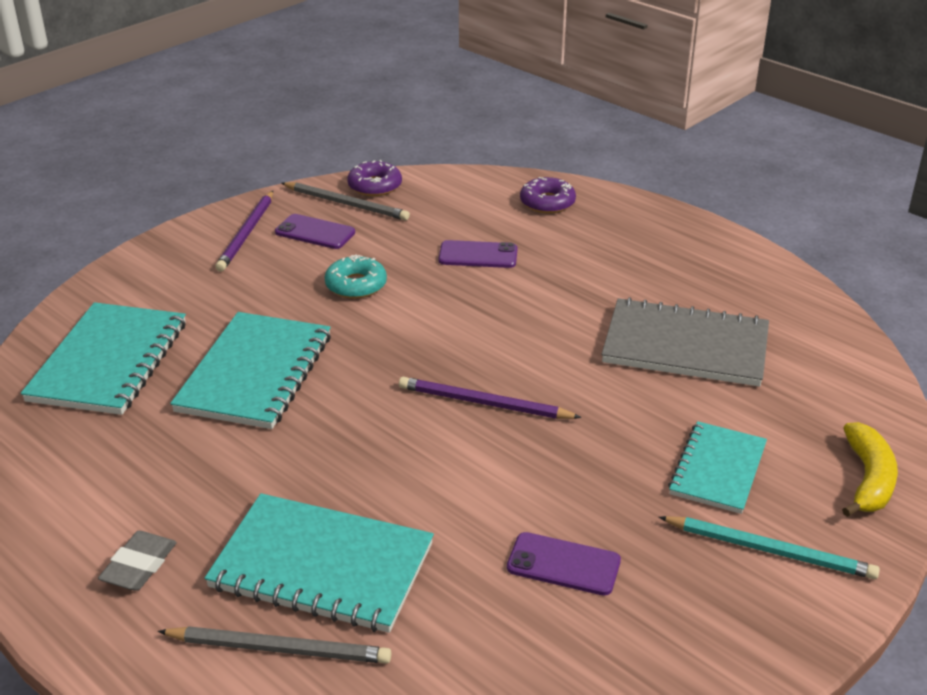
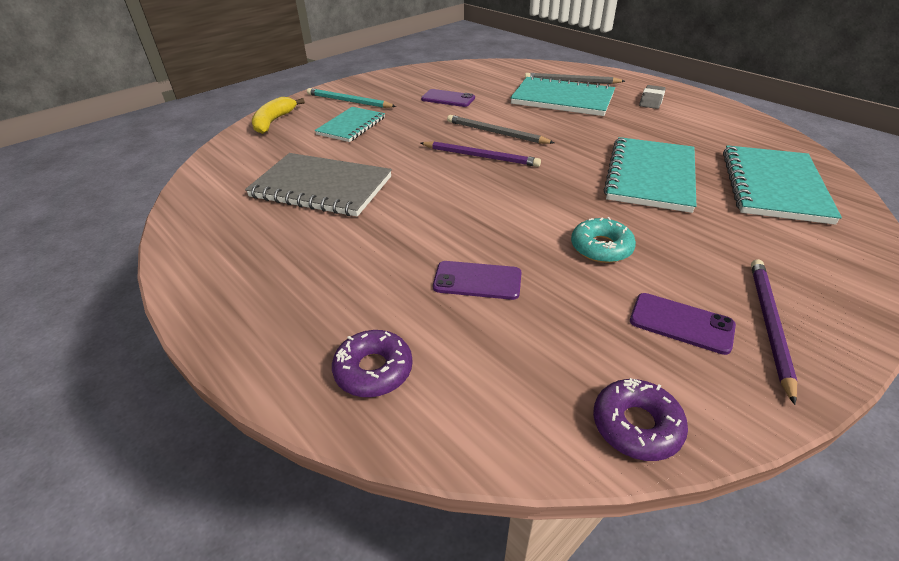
camera: 175 degrees left, 5 degrees up
(346, 204) = (664, 380): grey pencil -> grey pencil (496, 133)

